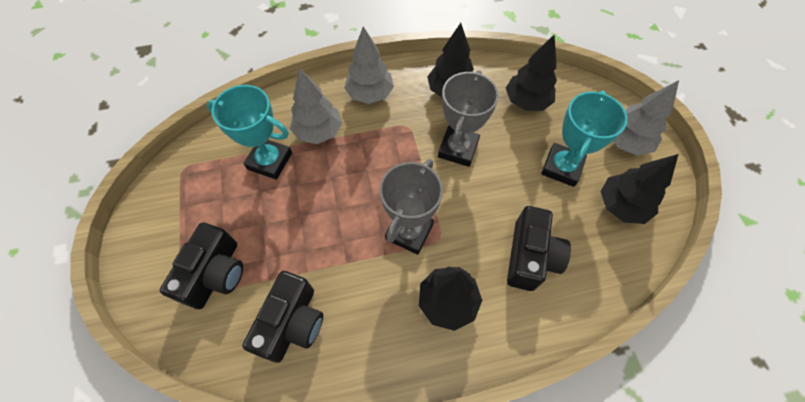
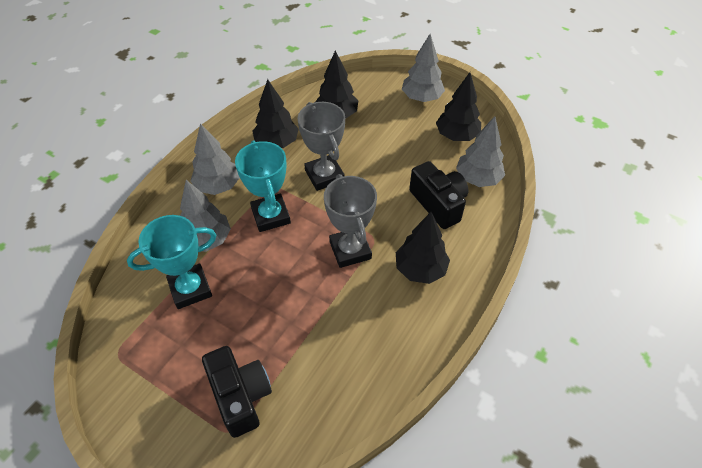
camera: 45 degrees left, 10 degrees down
(292, 323) = (336, 372): black camera -> none
(562, 167) = (401, 139): turquoise trophy -> turquoise trophy (271, 216)
(596, 265) = (478, 179): none -> grey tree

